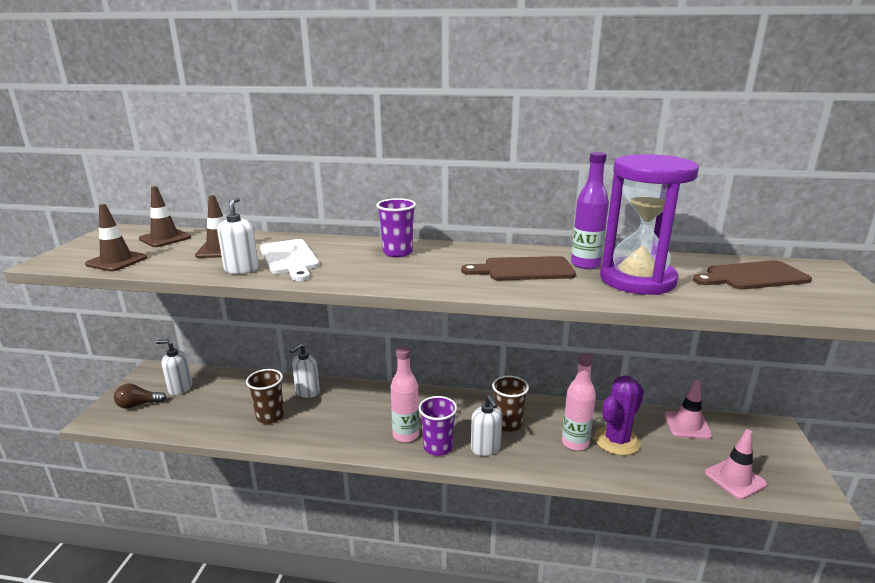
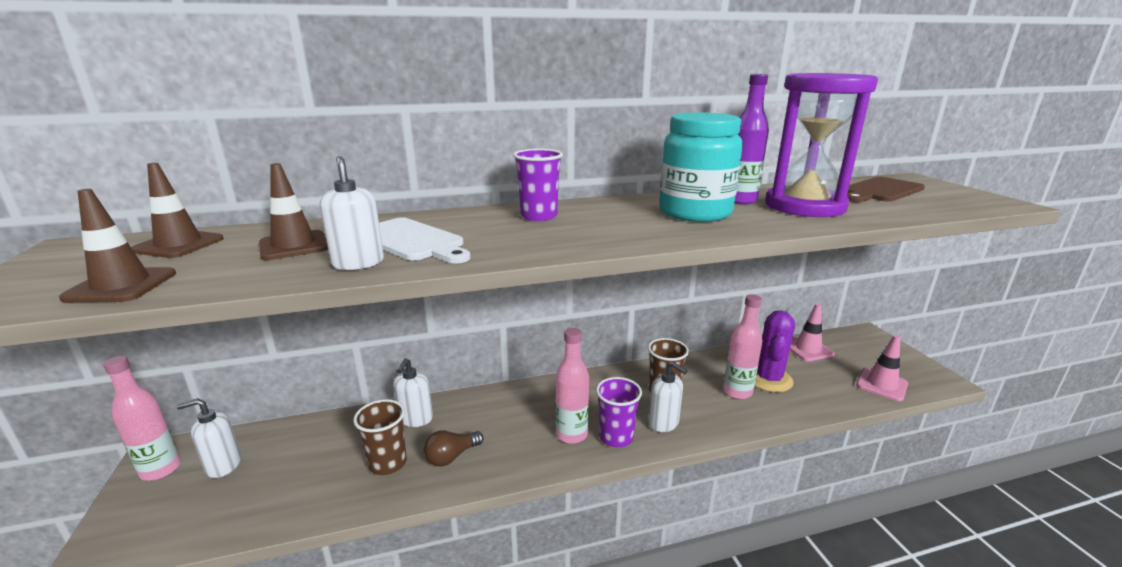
camera: 25 degrees left, 0 degrees up
(138, 405) = (165, 509): brown light bulb -> brown light bulb (451, 457)
(148, 381) = (161, 470): none -> pink bottle
(524, 269) = (695, 213): brown cutting board -> turquoise jar

